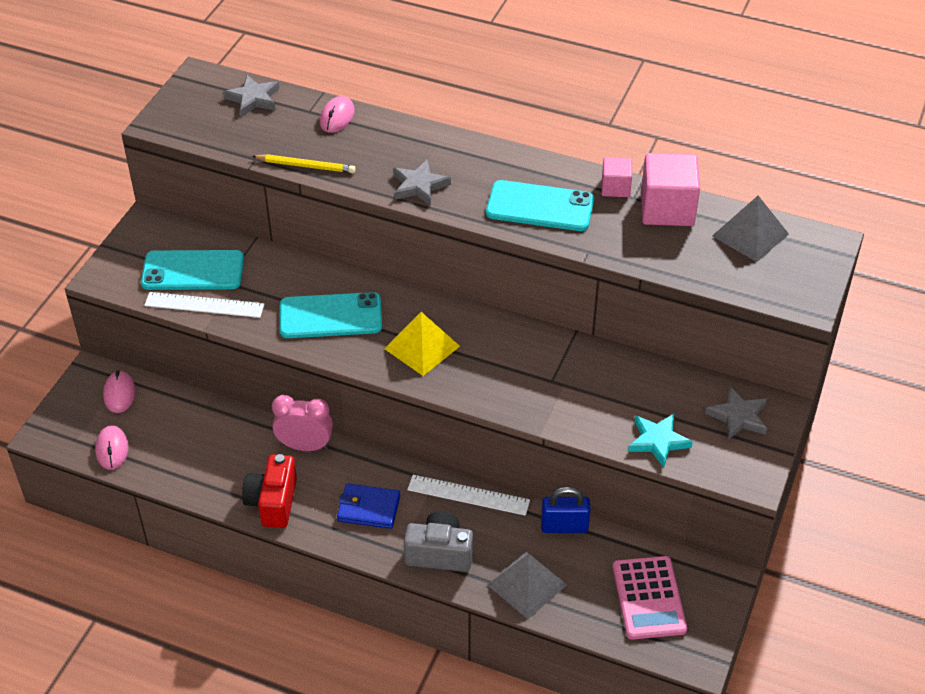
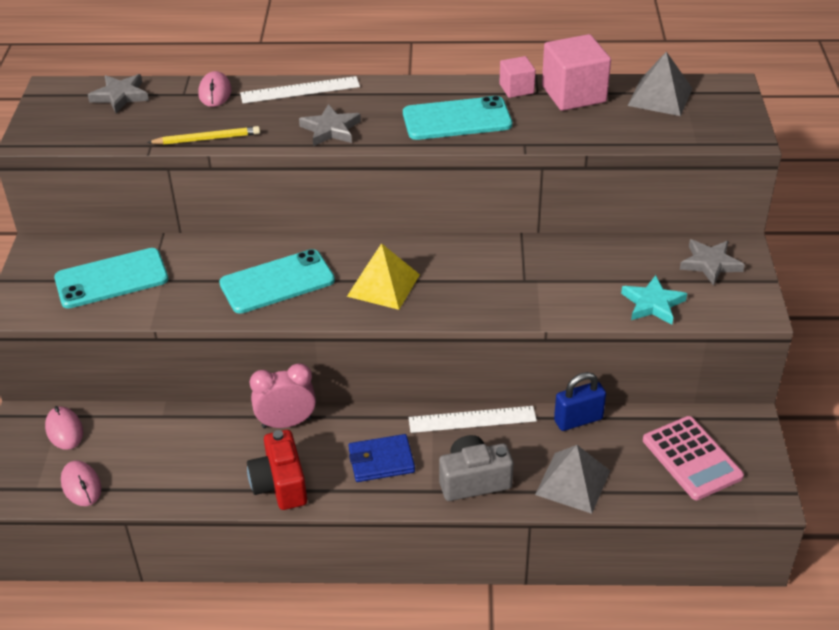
camera: 20 degrees left, 5 degrees down
(204, 305) = (139, 306): white ruler -> white ruler (300, 90)

